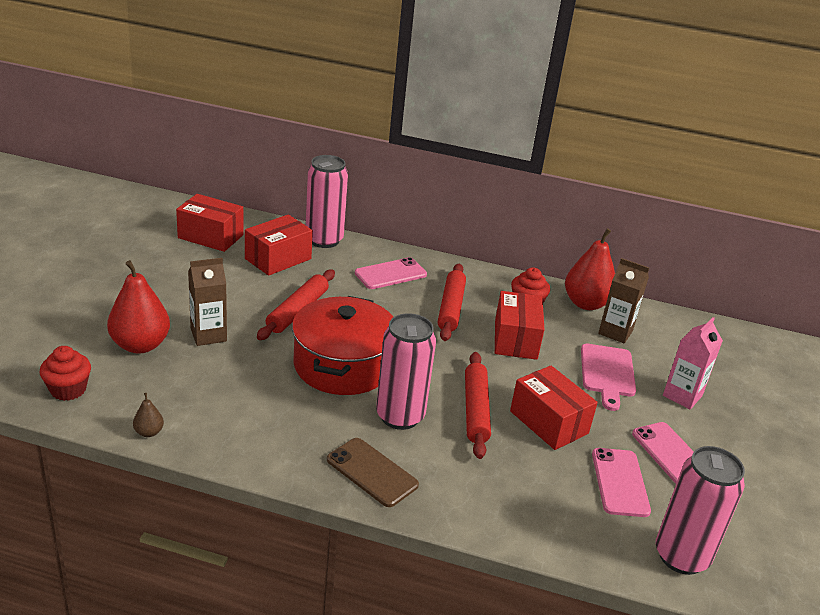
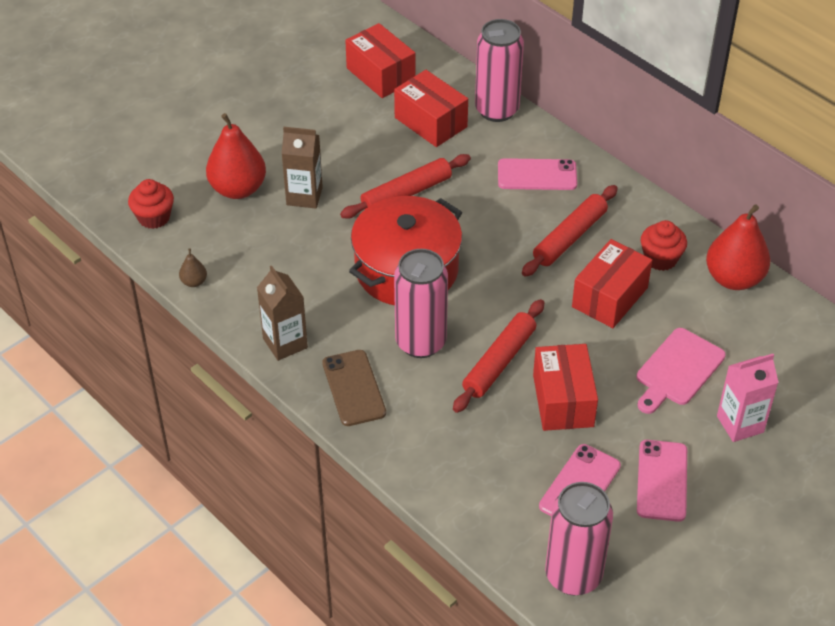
camera: 35 degrees right, 15 degrees up
(278, 259) = (430, 122): red box -> red box turned 60 degrees clockwise
(615, 332) = (735, 325): brown carton -> brown carton (285, 343)

